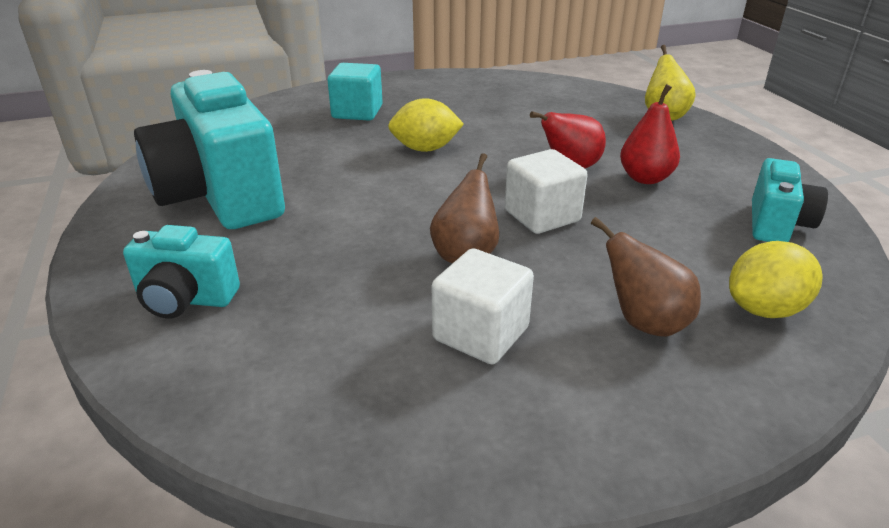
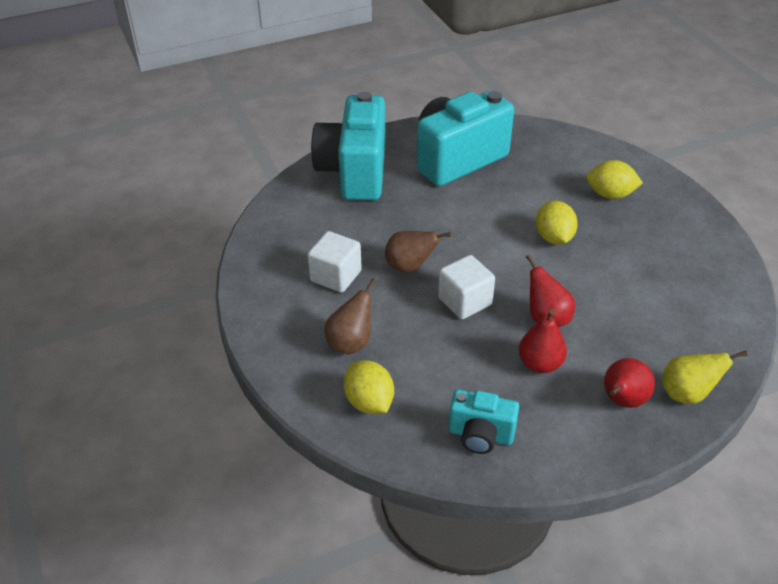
camera: 85 degrees right, 10 degrees up
(186, 300) = (354, 172): turquoise camera -> turquoise camera, size x1.97
(357, 112) = (610, 194): turquoise cube -> yellow lemon
(685, 143) = (622, 401): none -> red pear

